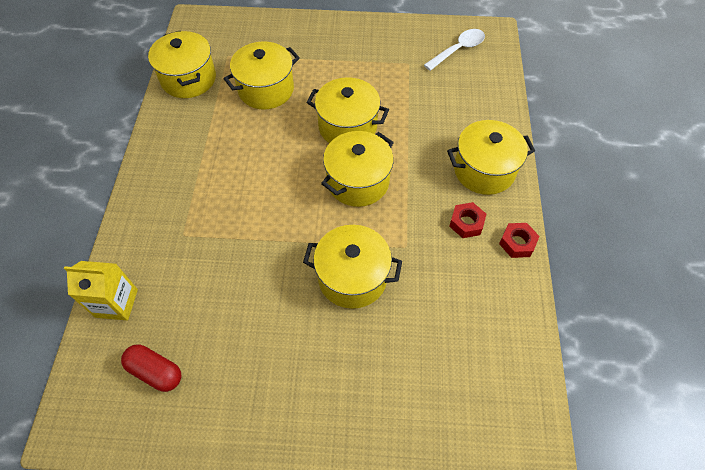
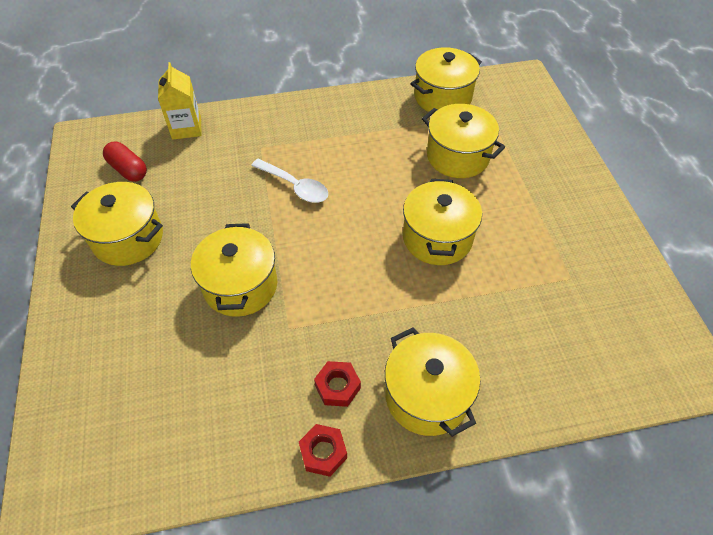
camera: 75 degrees right, 5 degrees down
(155, 371) = (128, 170): red capsule -> red capsule turned 60 degrees counterclockwise
(358, 181) = (363, 264): yellow pot -> yellow pot (128, 238)
(458, 50) = (630, 332): white spoon -> white spoon (295, 186)

